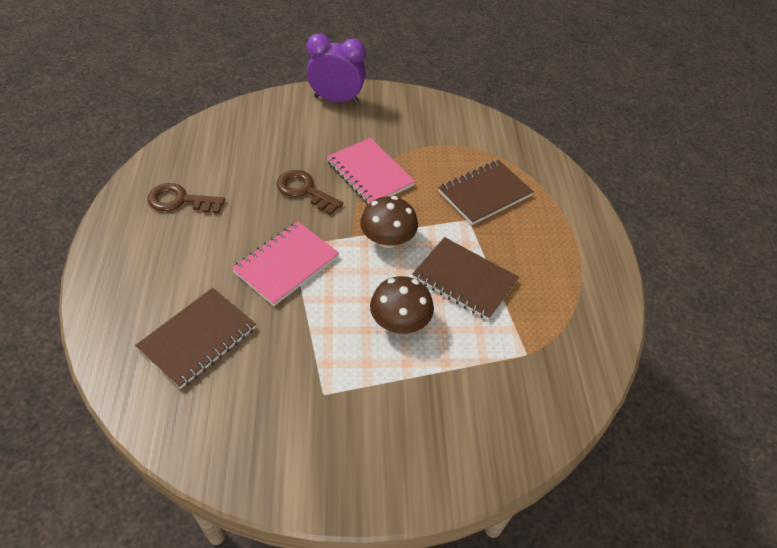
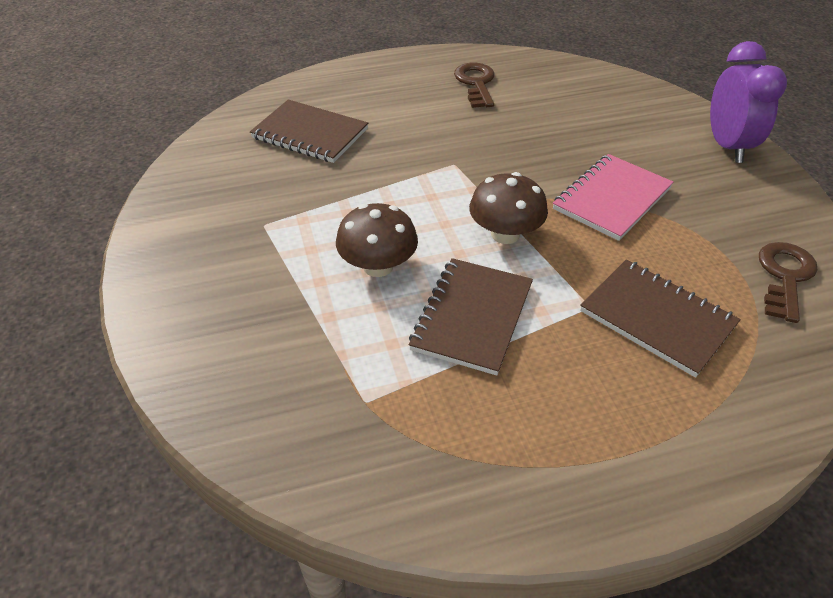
camera: 80 degrees right, 5 degrees down
(286, 264) = (425, 165): pink notebook -> none
(304, 190) = (544, 155): brown key -> brown key (784, 276)

